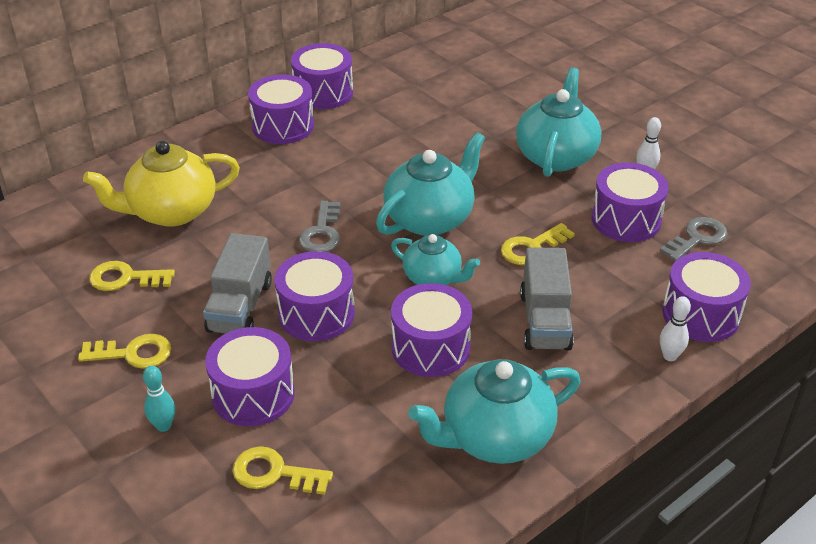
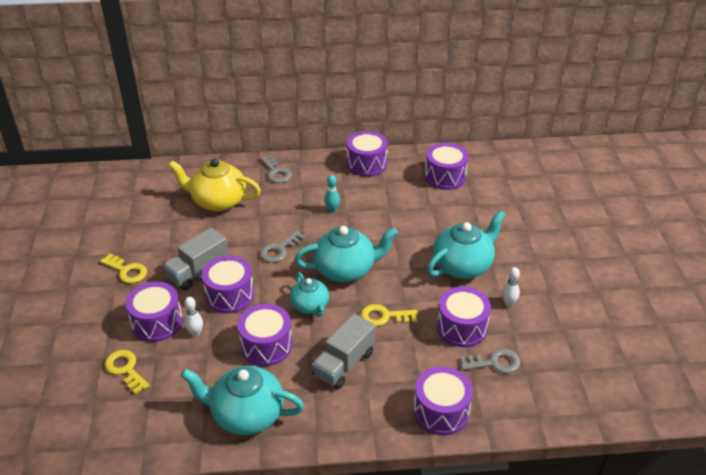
camera: 35 degrees right, 0 degrees up
(125, 278) = (161, 228): yellow key -> none
(164, 426) = (103, 316): turquoise bowling pin -> turquoise bowling pin (332, 210)
(215, 146) = (276, 172): none -> grey key
(283, 126) = (323, 175): purple drum -> purple drum (445, 177)
(670, 356) = (393, 426): white bowling pin -> white bowling pin (195, 333)

